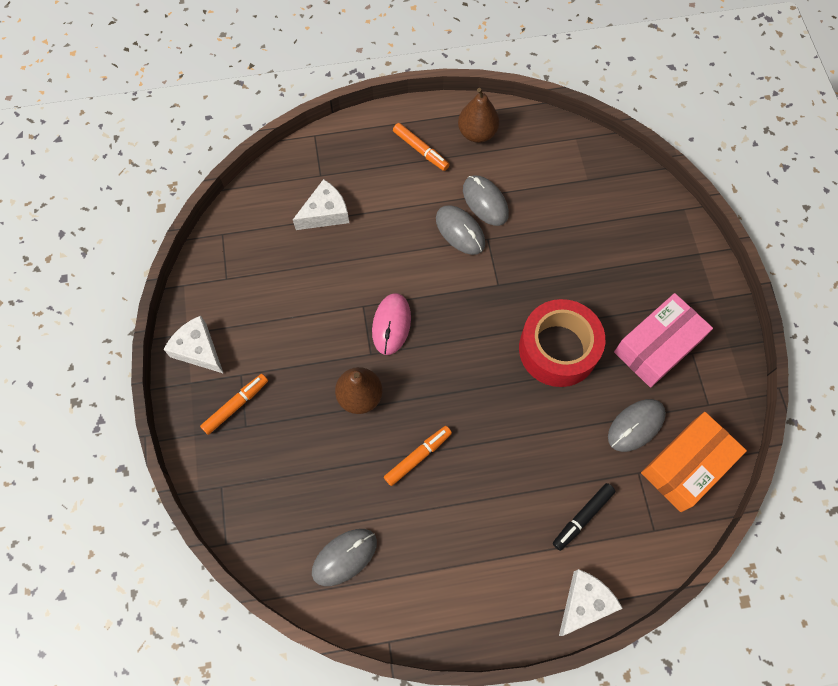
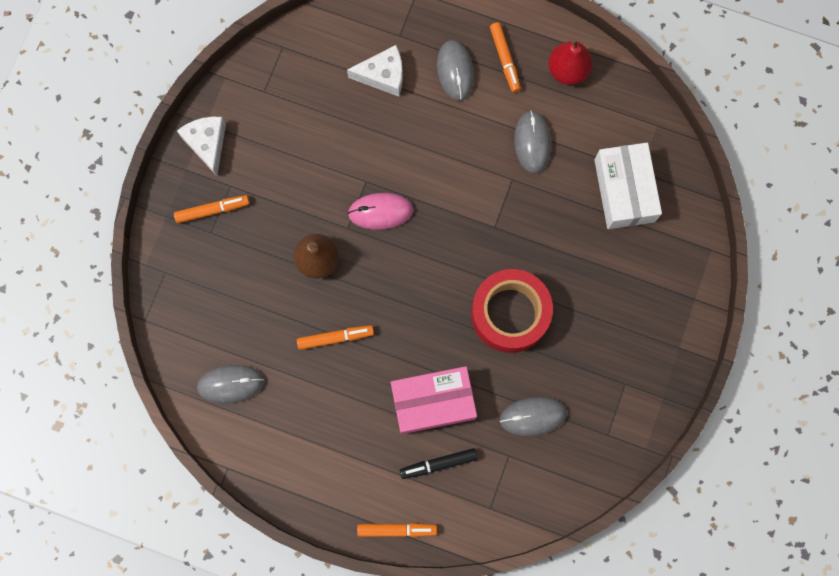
camera: 30 degrees right, 10 degrees up
(391, 325) = (380, 212): pink mouse -> pink mouse turned 45 degrees clockwise
(460, 231) = (492, 158): grey mouse -> grey mouse (455, 71)
(477, 133) = (567, 70): brown pear -> red pear
(584, 200) = (624, 190): none -> white box
(584, 603) = (396, 529): white cheese -> orange marker
(657, 346) = (598, 360): pink box -> pink box (433, 402)
(687, 465) = (553, 473): orange box -> none

